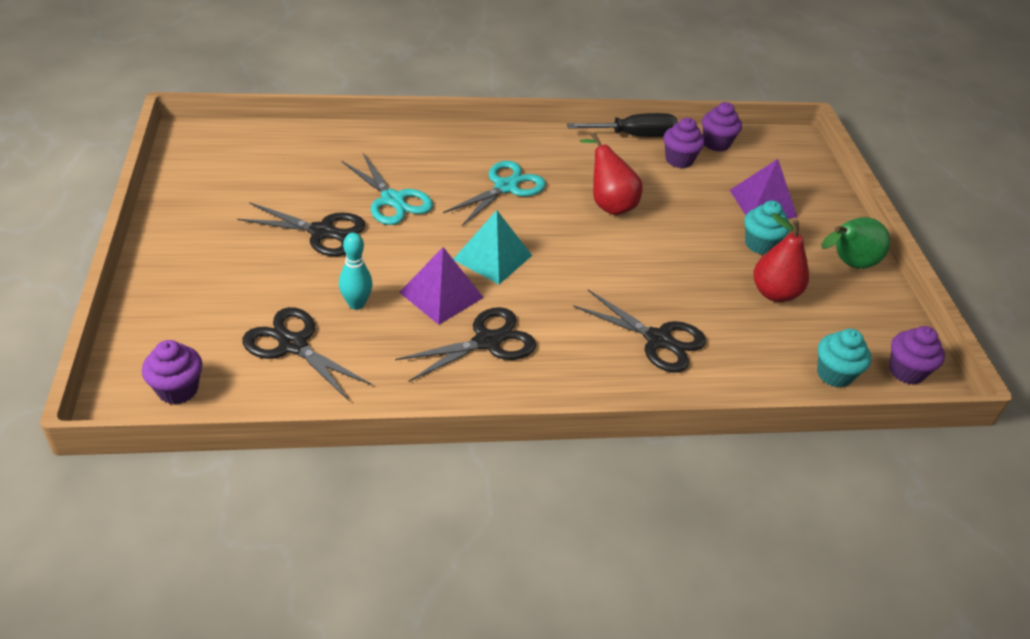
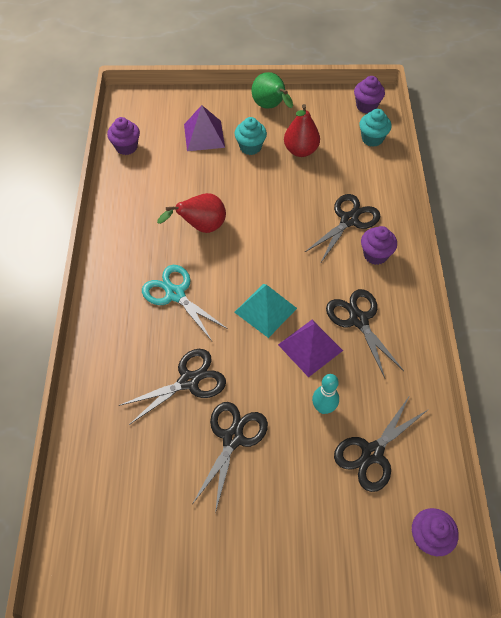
camera: 80 degrees left, 15 degrees up
(392, 200) = (189, 381): turquoise scissors -> black scissors
(634, 136) = (109, 197): black screwdriver -> none
(679, 160) = (146, 174): purple cupcake -> purple cupcake (375, 255)

